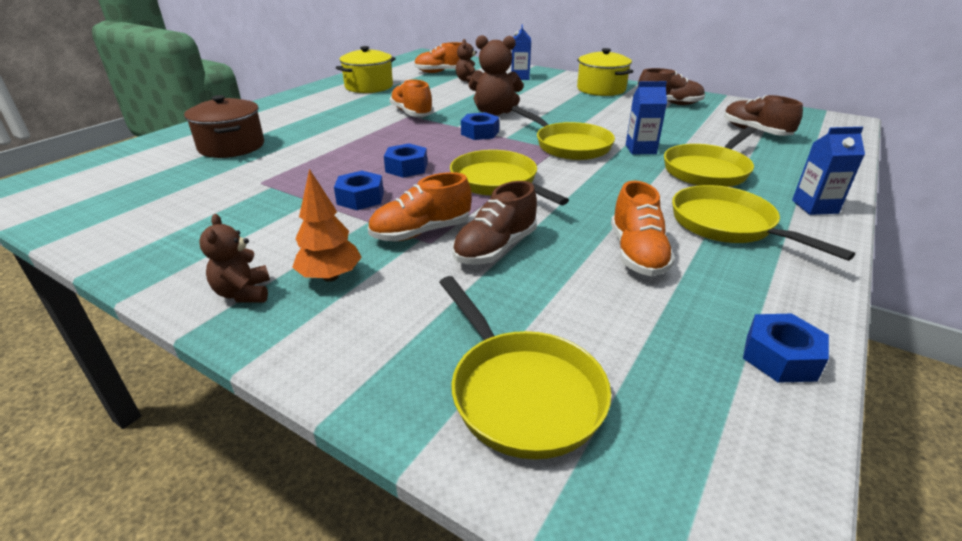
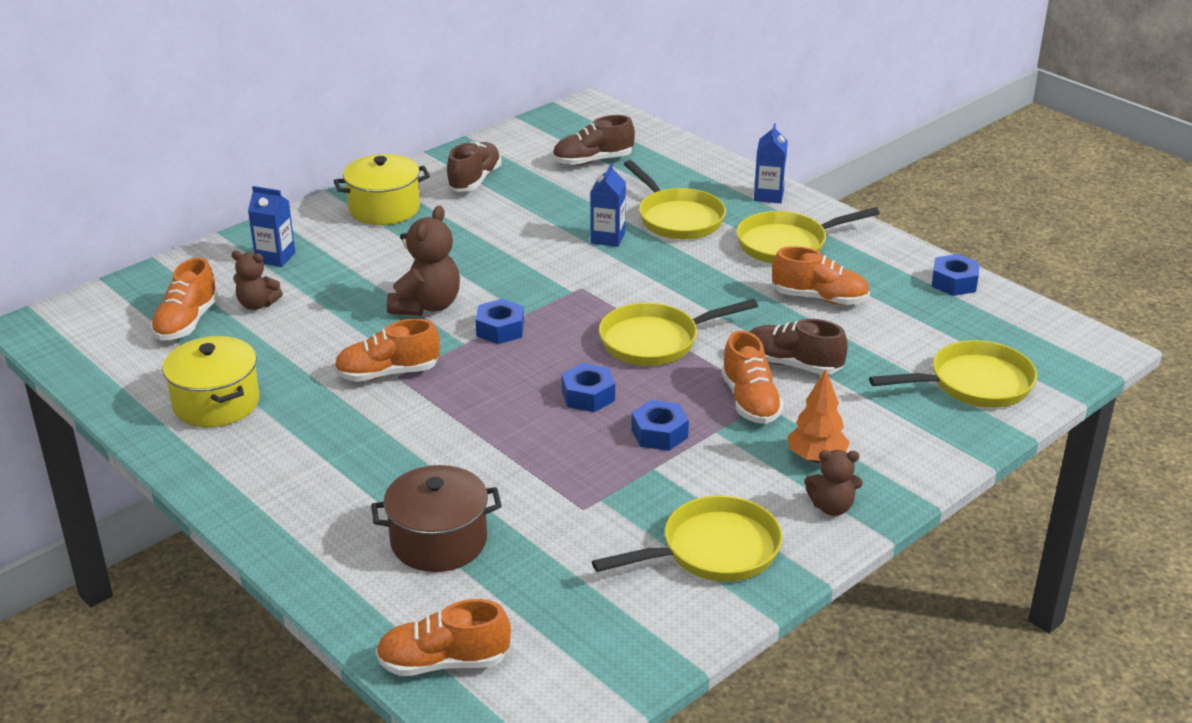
camera: 75 degrees left, 0 degrees up
(107, 162) = (443, 662): none -> orange shoe
(495, 248) = (792, 364): brown shoe -> brown shoe turned 150 degrees clockwise
(569, 146) = (575, 277): yellow pan -> yellow pan (713, 550)

